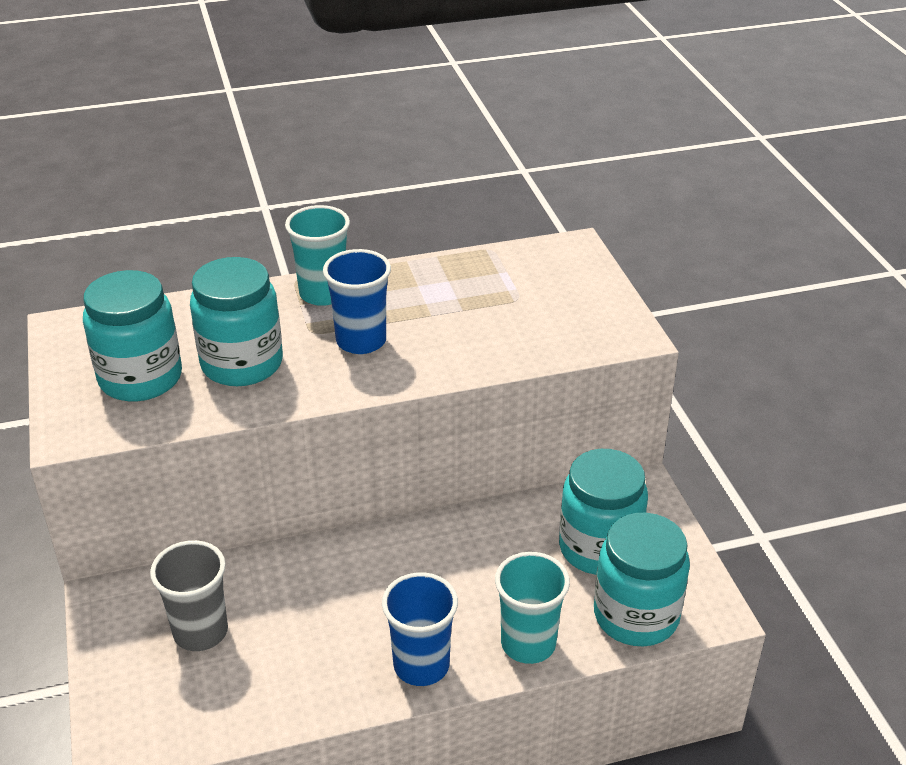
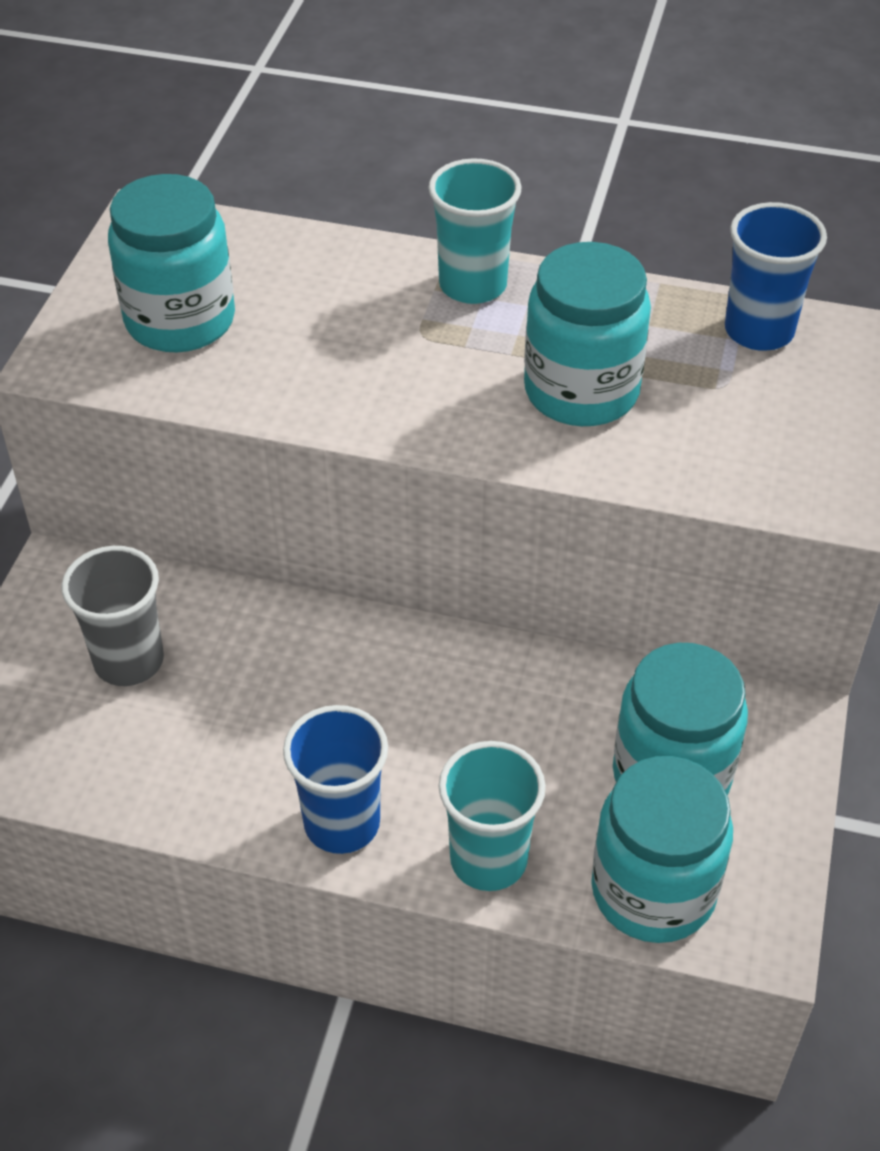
camera: 30 degrees right, 10 degrees up
(242, 364) = (306, 346): turquoise jar -> turquoise jar (581, 391)
(361, 341) = (471, 370): blue cup -> blue cup (759, 331)

